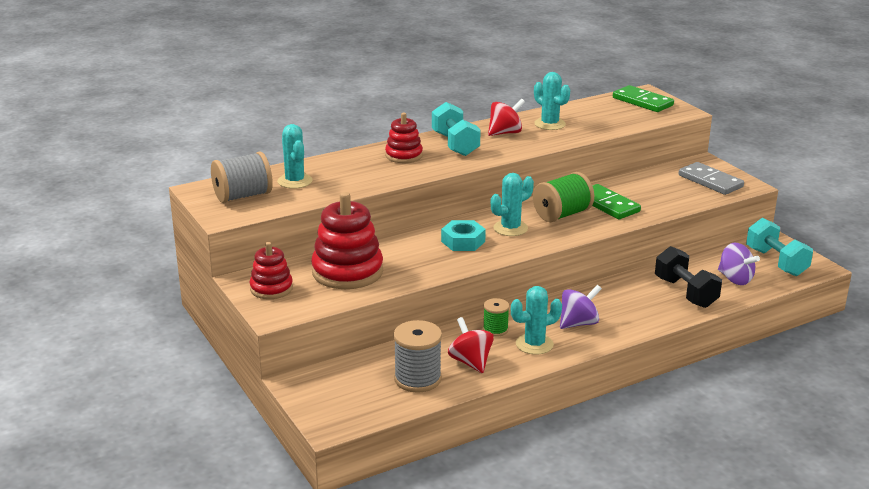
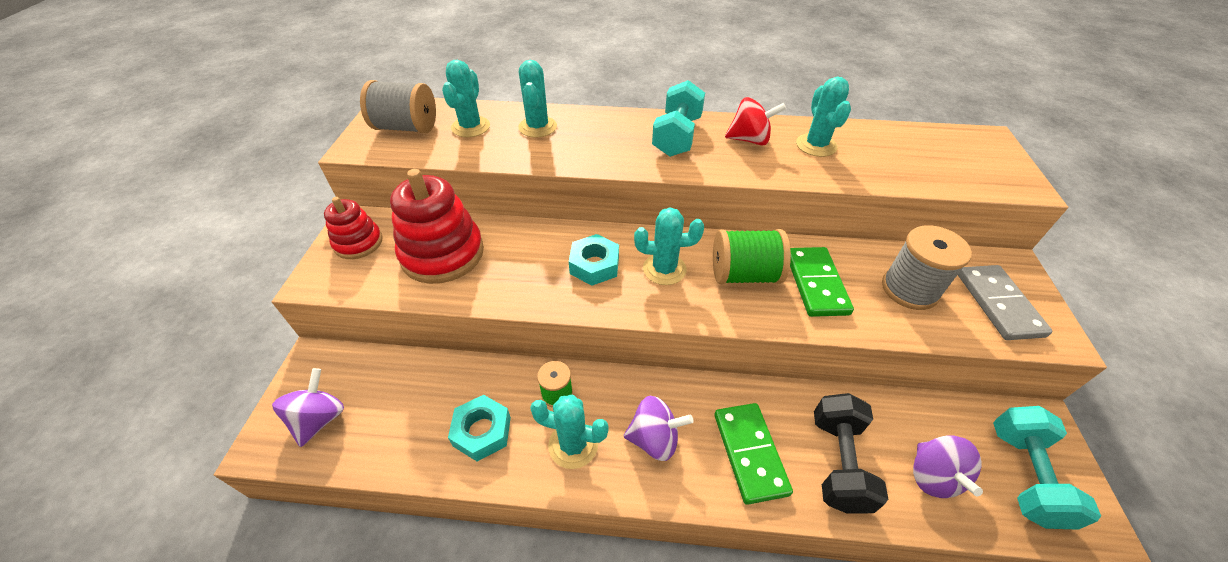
camera: 35 degrees right, 20 degrees up
(347, 167) = (537, 127): none -> turquoise cactus
(350, 402) = (320, 419): none -> purple spinning top
(404, 155) = (608, 132): red stacking toy -> none
(417, 379) = (408, 425): grey spool -> grey spool (909, 289)
(470, 362) = (482, 431): red spinning top -> turquoise nut
(642, 102) = (974, 151): green domino -> green domino (750, 453)

